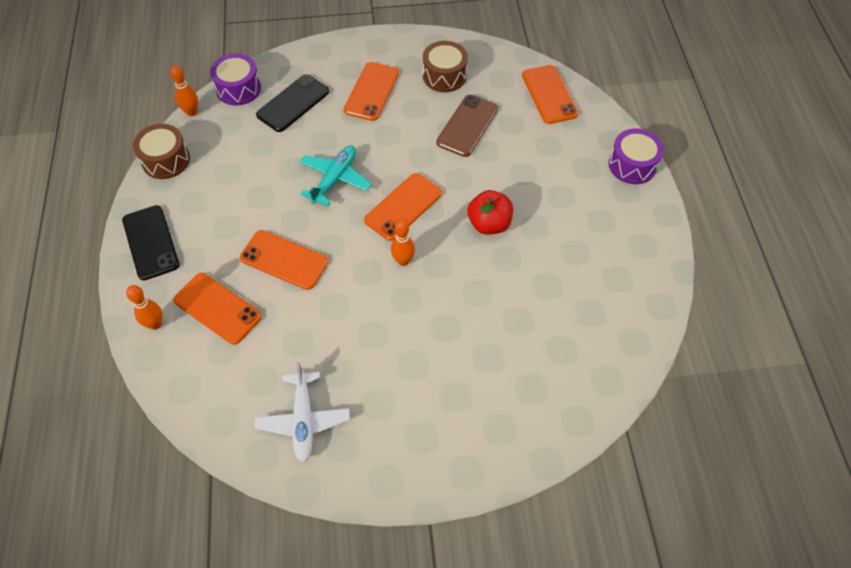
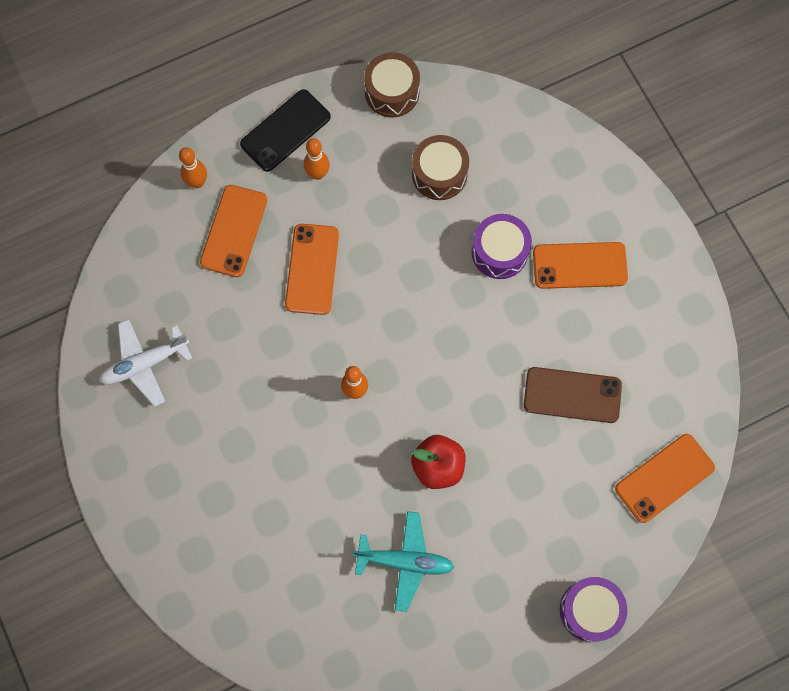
camera: 70 degrees right, 15 degrees up
(191, 112) = (467, 85): orange bowling pin -> orange bowling pin (318, 173)
(238, 88) = (522, 117): purple drum -> purple drum (499, 252)
(293, 103) = (525, 186): black phone -> none
(335, 179) = (435, 277): turquoise plane -> turquoise plane (405, 561)
(403, 207) = (425, 364): orange phone -> none
(444, 76) = (641, 341): brown drum -> brown drum (439, 174)

